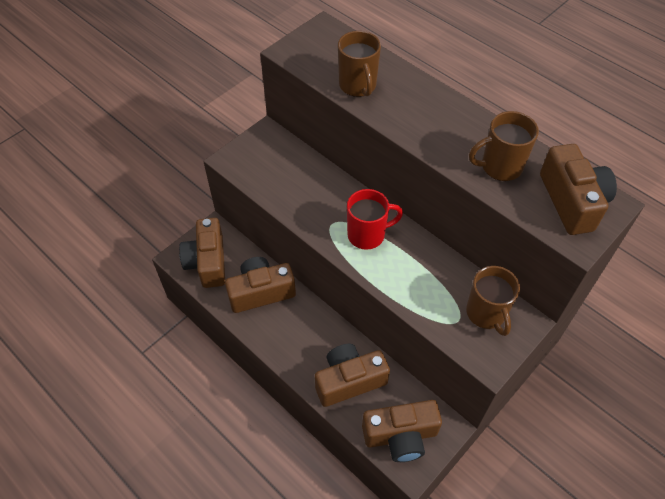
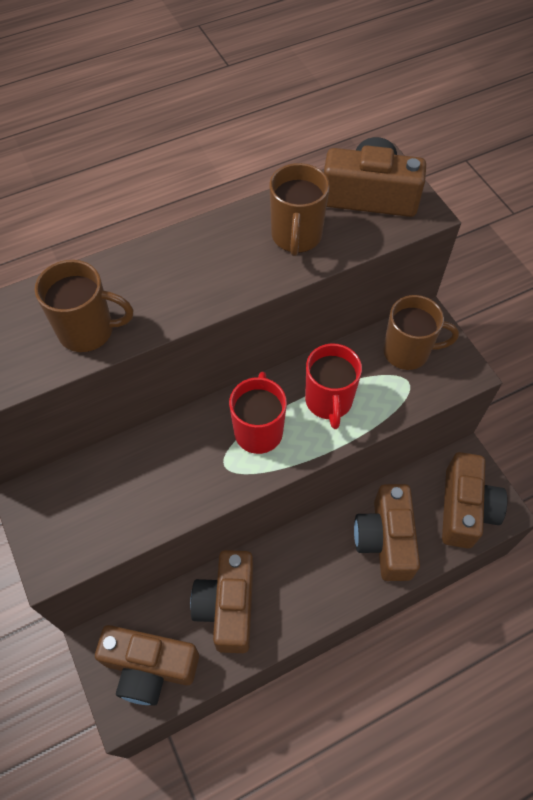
camera: 70 degrees left, 5 degrees up
(412, 271) = (328, 401): none -> red mug

